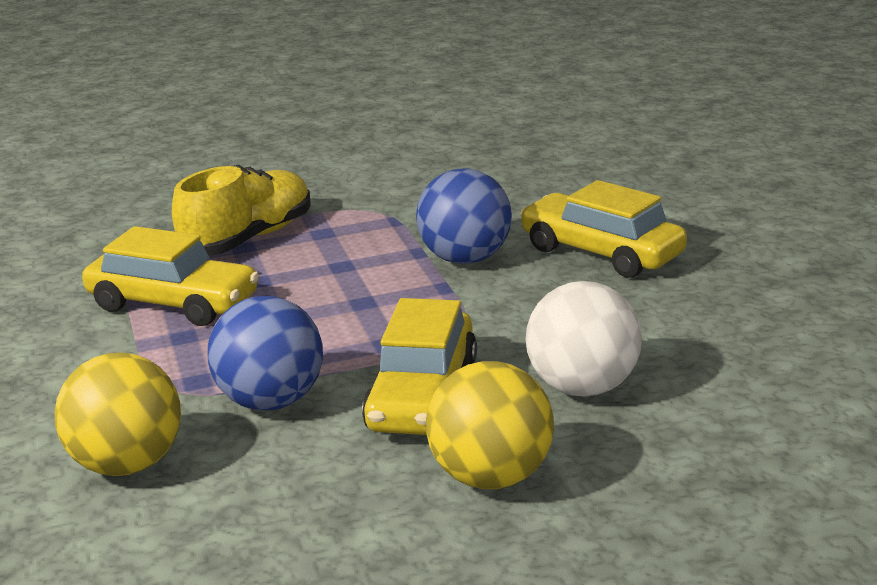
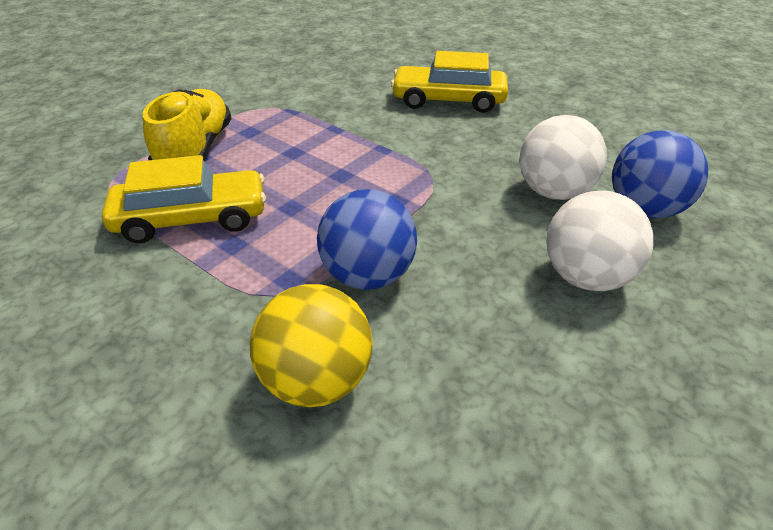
camera: 35 degrees left, 15 degrees up
(422, 395) = (466, 232): yellow car -> none
(465, 259) = (372, 125): blue ball -> blue ball (645, 209)
(491, 477) = (586, 277): yellow ball -> white ball

